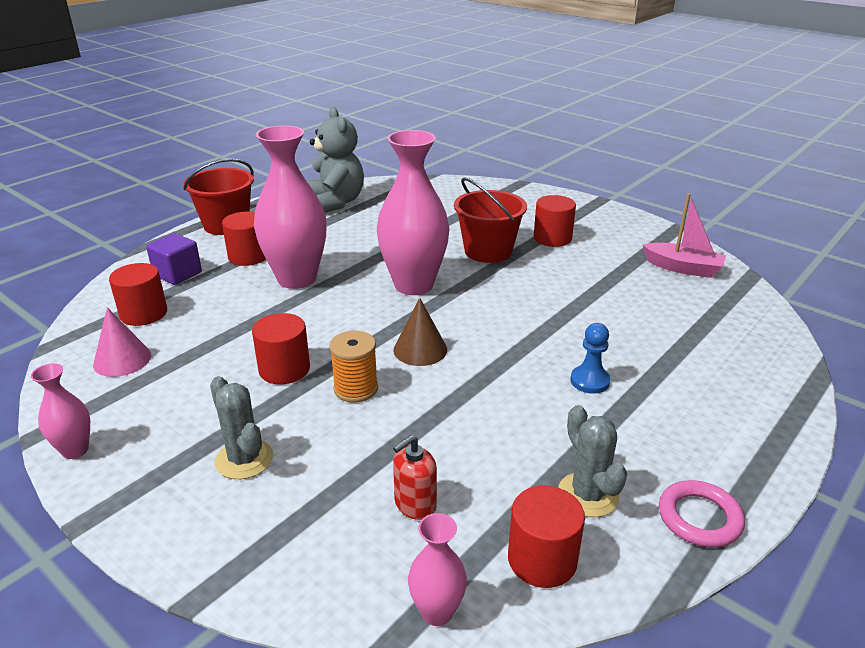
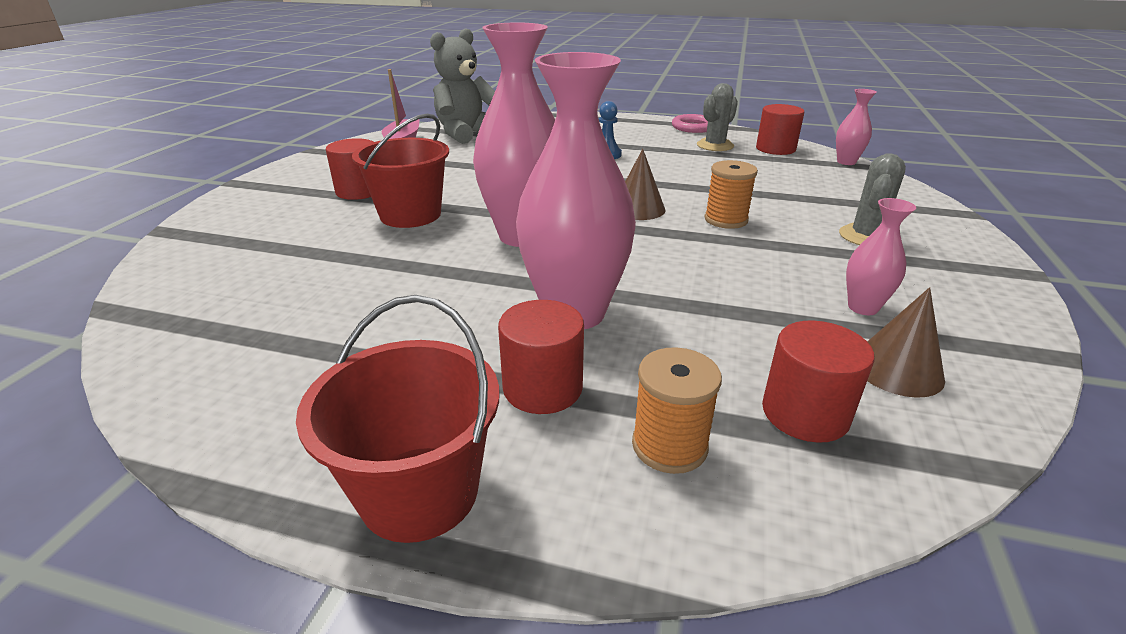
camera: 115 degrees left, 0 degrees up
(75, 450) = (1015, 318): pink vase -> pink vase (863, 307)
(122, 360) = (897, 369): pink cone -> brown cone
(178, 274) = (669, 446): purple cube -> orange spool
(284, 369) = (750, 257): red cylinder -> none
(335, 202) = (255, 375): grey teddy bear -> grey teddy bear (466, 134)
(415, 504) = (796, 178): red soap dispenser -> none

